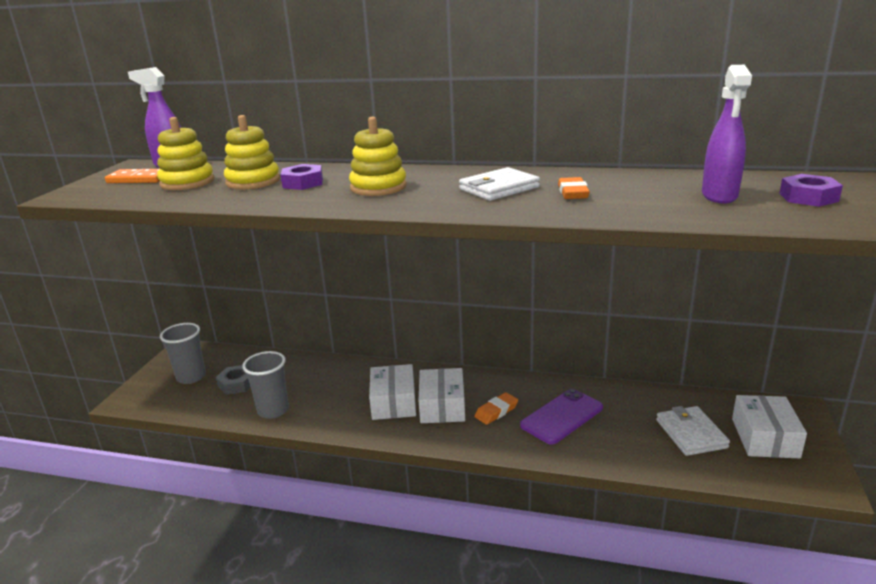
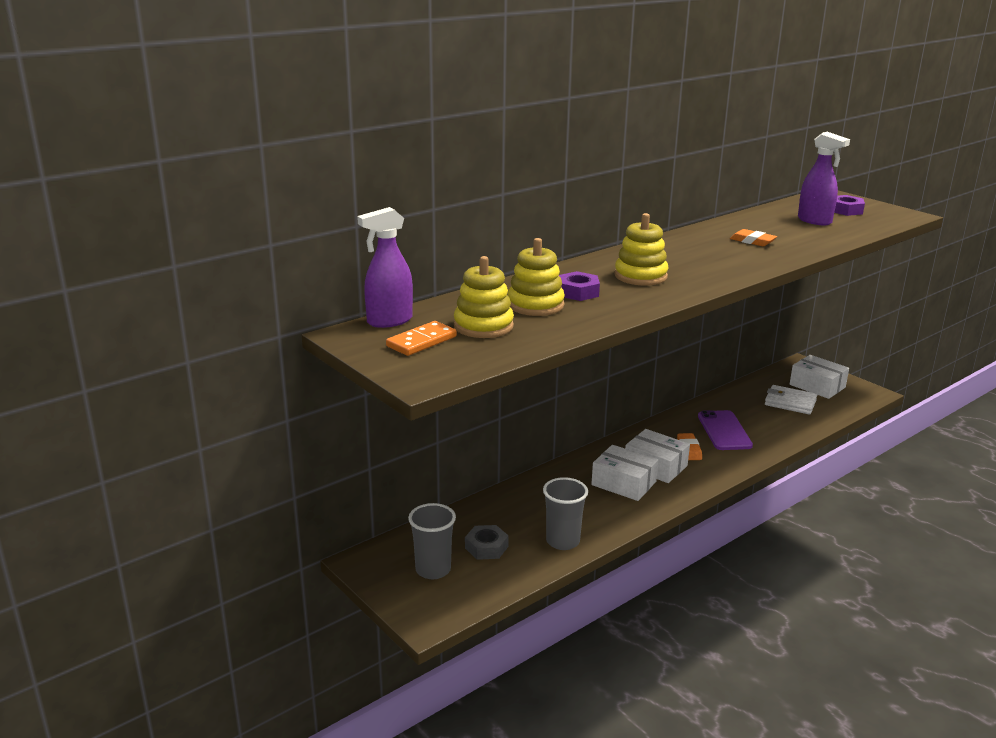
camera: 55 degrees left, 0 degrees up
(499, 188) = (709, 252): white wallet -> none

